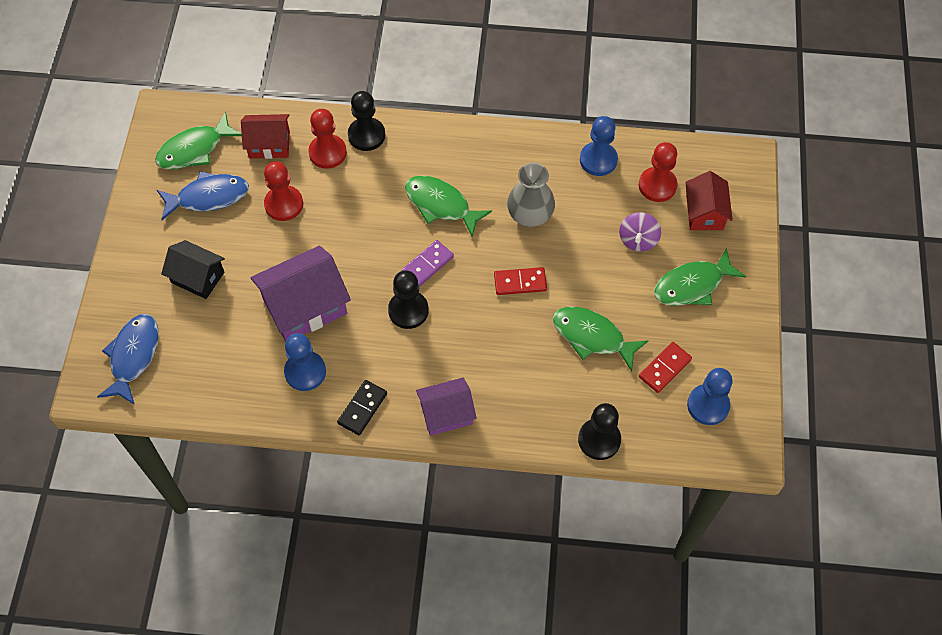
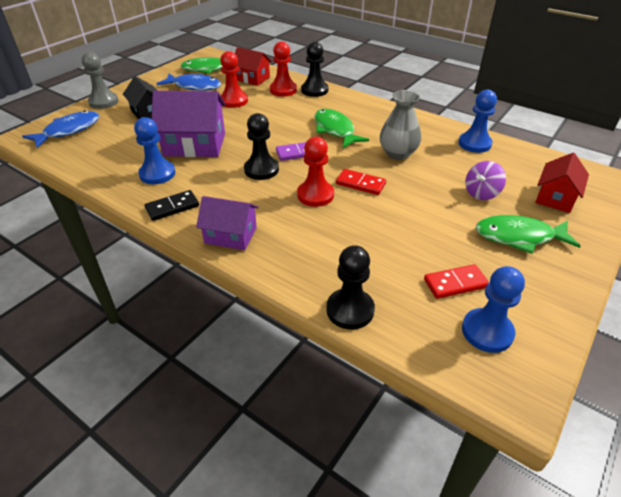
camera: 30 degrees right, 20 degrees down
(120, 284) = (103, 102): none -> grey pawn
(592, 337) = (398, 236): green fish -> none
(657, 185) = (518, 170): red pawn -> red pawn (315, 195)

